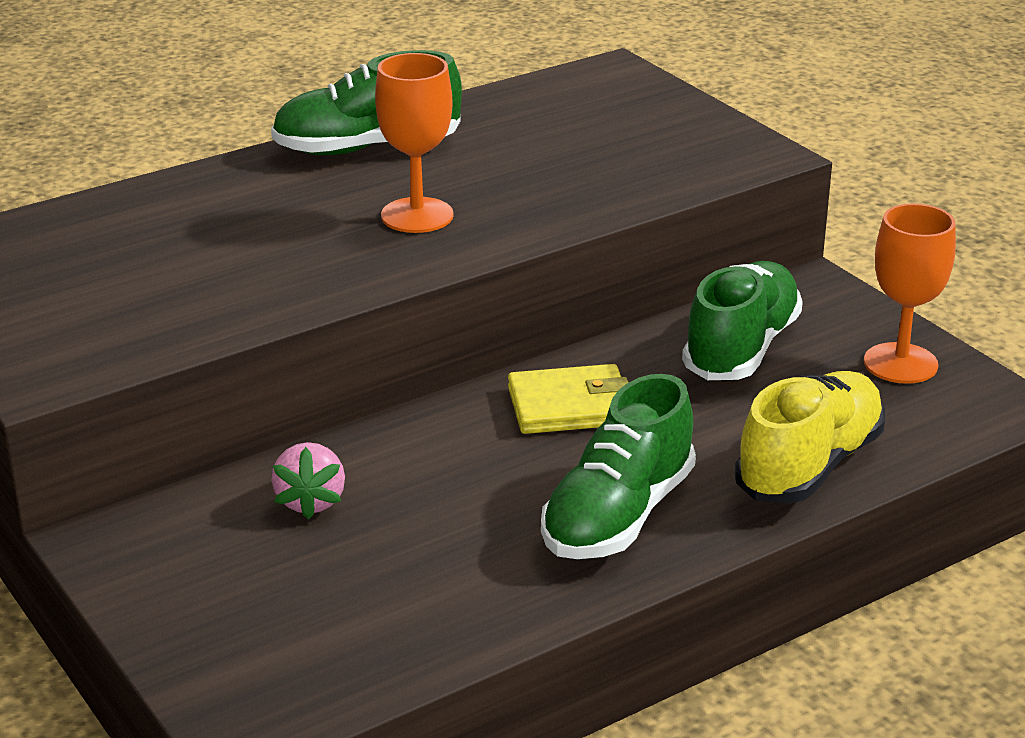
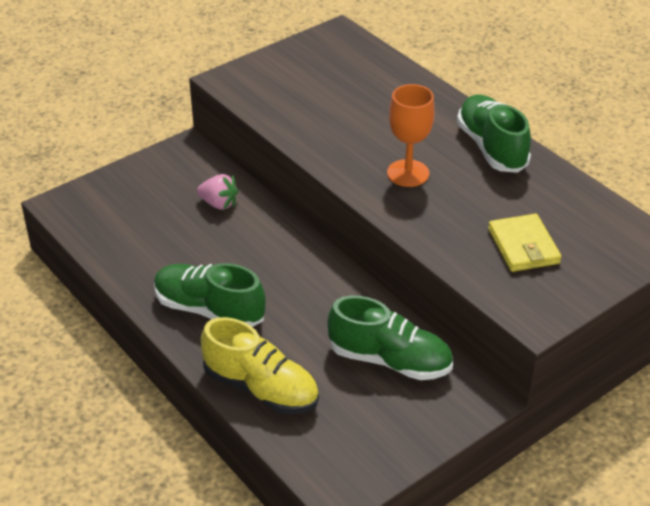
camera: 85 degrees right, 10 degrees up
(311, 501) = (219, 204): pink strawberry -> pink strawberry turned 150 degrees counterclockwise
(570, 406) = (314, 288): yellow wallet -> yellow wallet (523, 246)
(900, 363) = (383, 438): orange goblet -> none

